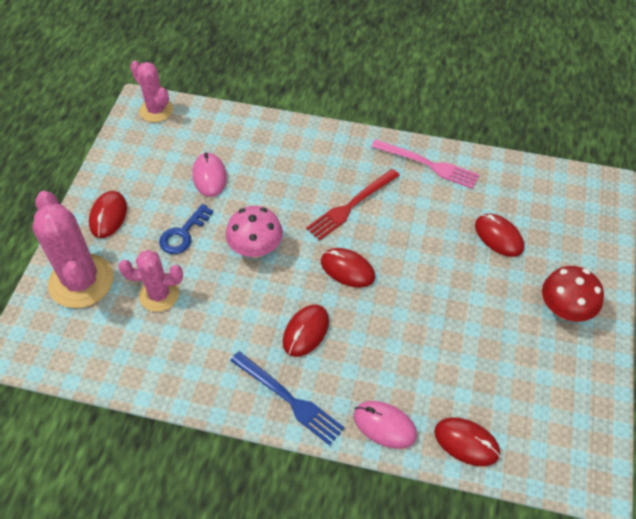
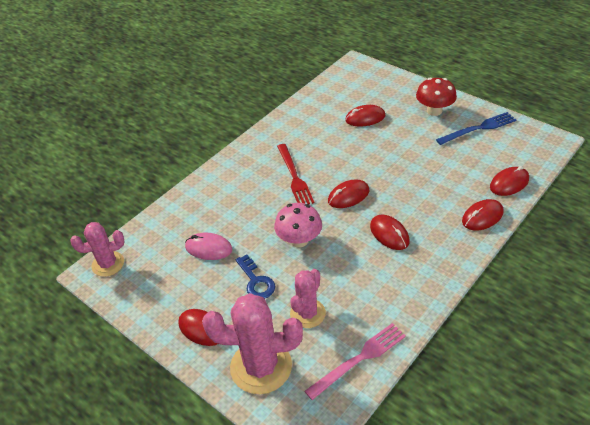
camera: 60 degrees left, 10 degrees down
(289, 399) = (441, 260): blue fork -> blue fork (478, 128)
(384, 425) = (482, 217): pink mouse -> red mouse
(428, 164) = (285, 128): pink fork -> pink fork (359, 359)

